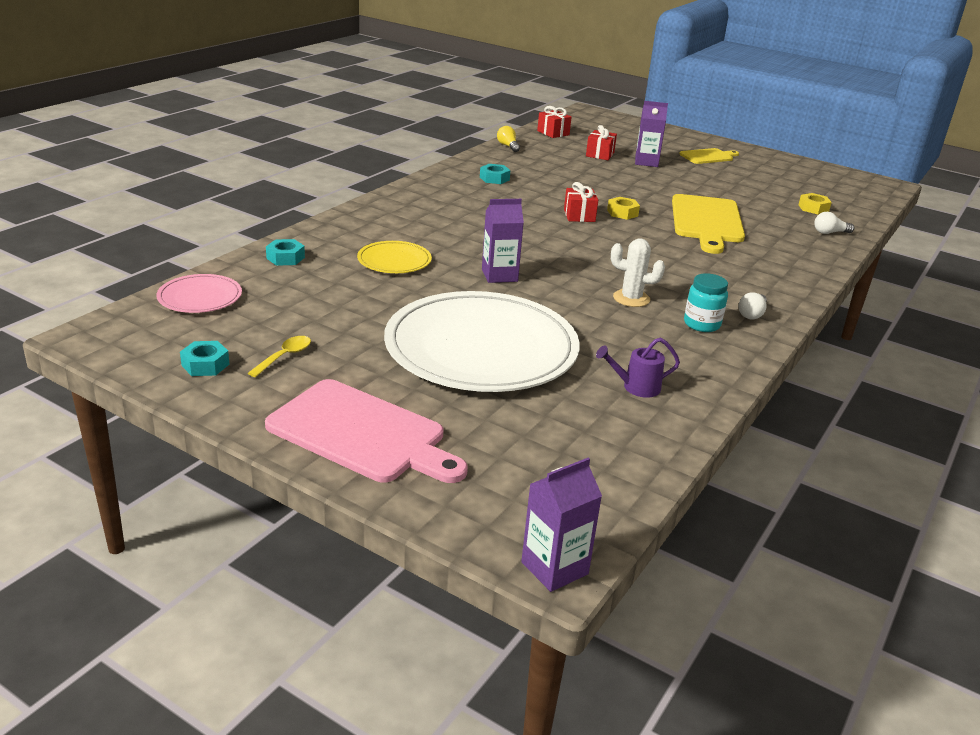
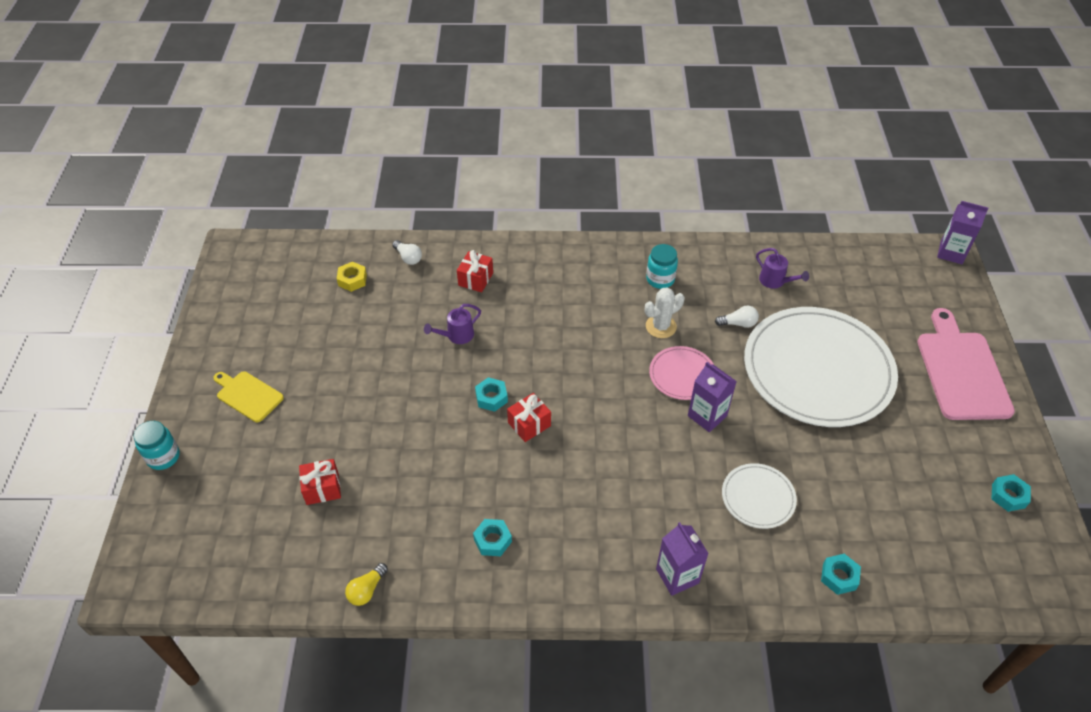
camera: 120 degrees left, 20 degrees up
(200, 297) = (955, 578): pink plate -> pink plate (682, 375)
(284, 356) = (949, 462): yellow spoon -> none
(394, 260) = (758, 497): yellow plate -> white plate
(553, 133) = (270, 573): red gift -> red gift (475, 279)
(622, 213) = (491, 397): yellow nut -> turquoise nut
(631, 298) = (661, 326): white cactus -> white cactus turned 75 degrees clockwise
(646, 162) = (315, 438): purple carton -> purple carton (677, 576)
(675, 131) = (163, 457): none -> turquoise jar
(706, 221) = (456, 336): yellow cutting board -> purple watering can
(752, 314) = (616, 261): white light bulb -> white light bulb (738, 323)

